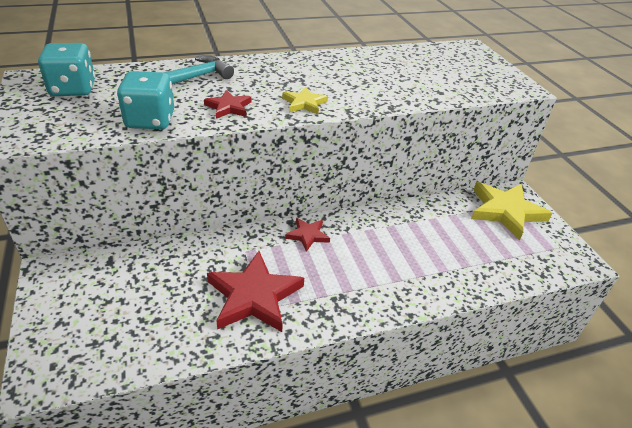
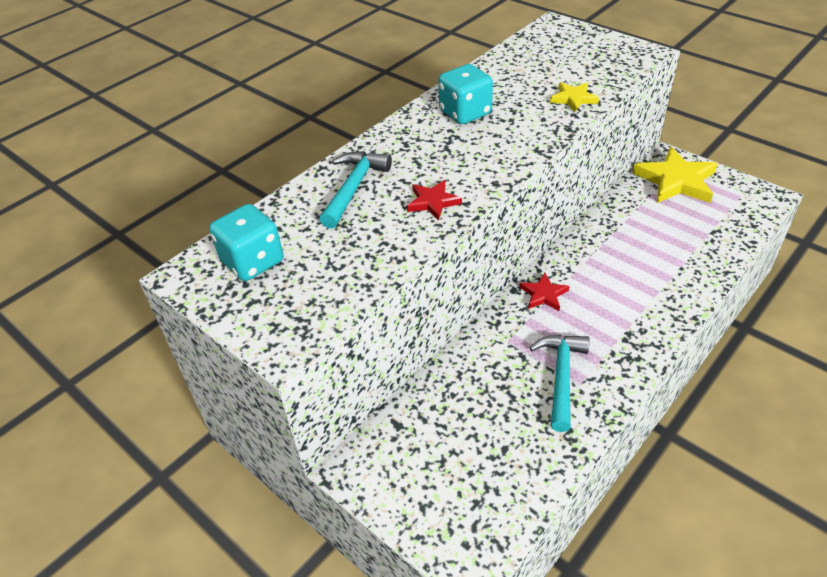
camera: 25 degrees left, 5 degrees up
(150, 120) = (382, 255): turquoise dice -> turquoise dice (465, 113)
(254, 296) = (561, 377): red star -> turquoise hammer
(304, 103) = (493, 162): yellow star -> yellow star (573, 99)

